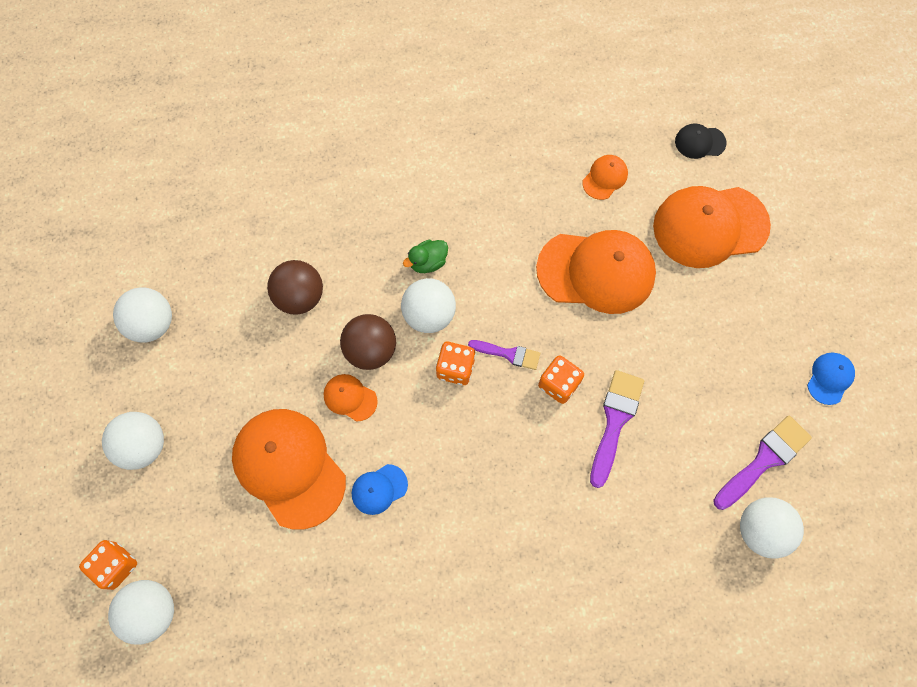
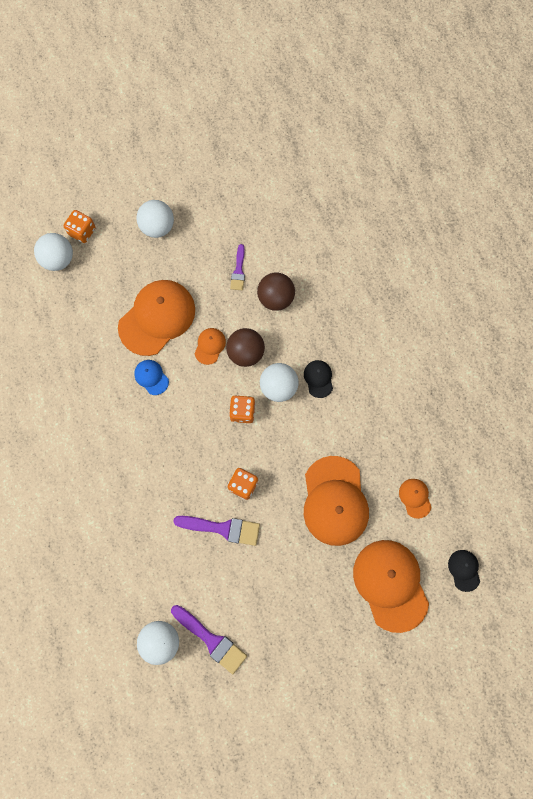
camera: 80 degrees right, 5 degrees up
(152, 324) = (239, 210): white ball -> none
(428, 262) = (318, 379): green duck -> black cap
(508, 354) = (259, 446): purple brush -> purple brush (238, 271)
(605, 178) = (415, 498): orange cap -> orange cap turned 135 degrees counterclockwise
(830, 378) = (282, 688): blue cap -> none

